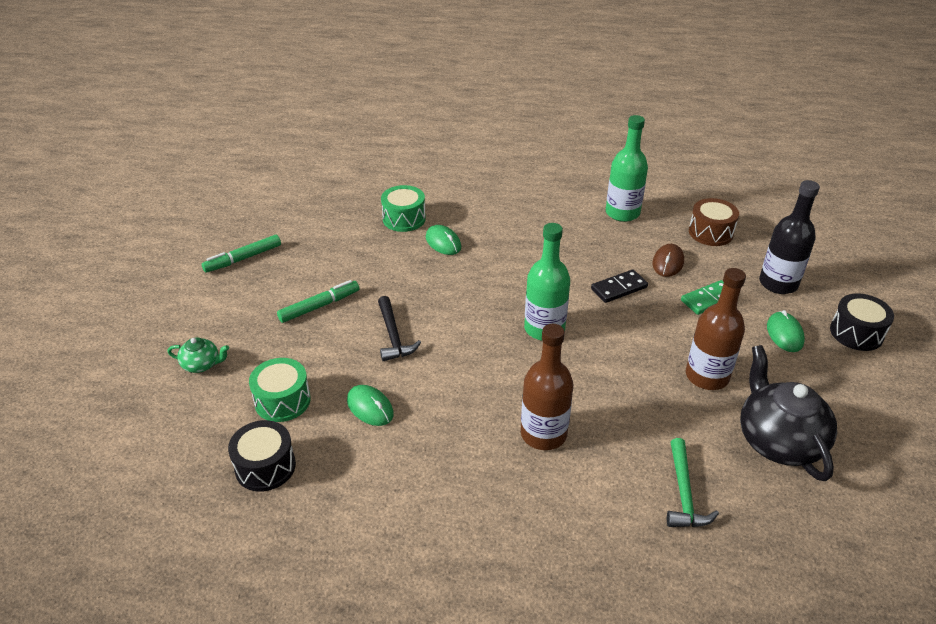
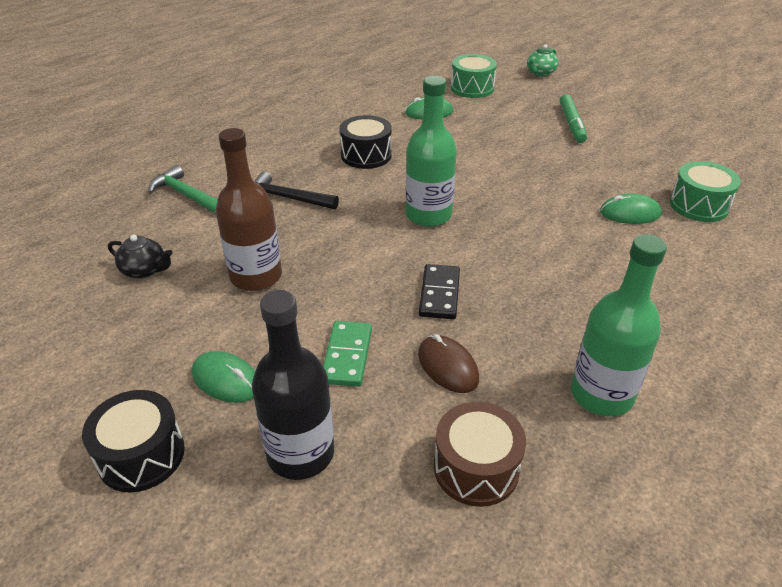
camera: 125 degrees right, 0 degrees up
(243, 258) = (674, 110): green marker -> none
(265, 467) = (419, 72): black drum -> black drum (366, 155)
(393, 336) = (499, 142): black hammer -> black hammer (287, 198)
(543, 434) = (316, 164): brown bottle -> none
(778, 441) = (145, 270): black teapot -> black teapot, size x0.48

